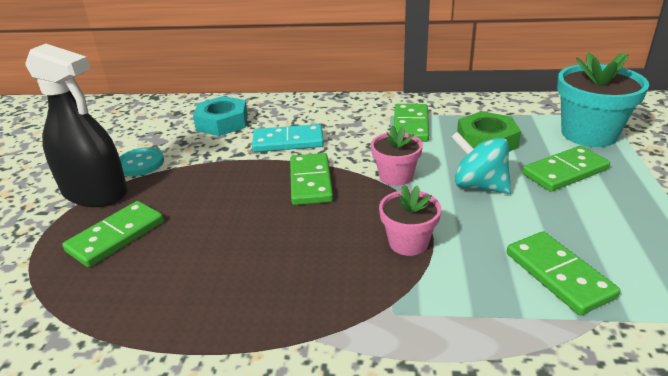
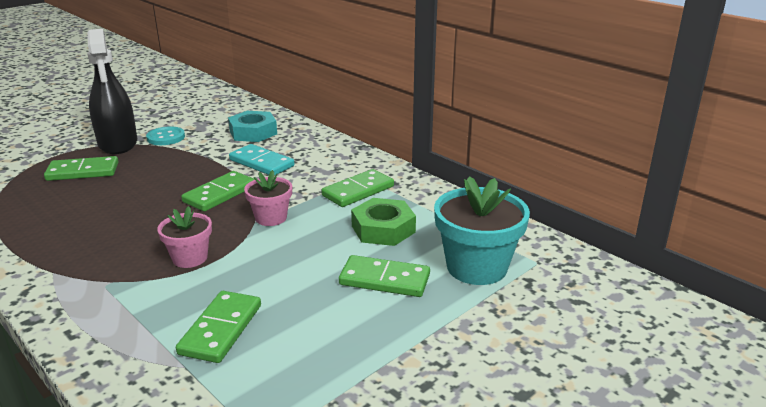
camera: 40 degrees right, 5 degrees down
(479, 186) = (305, 253): turquoise spinning top -> none

